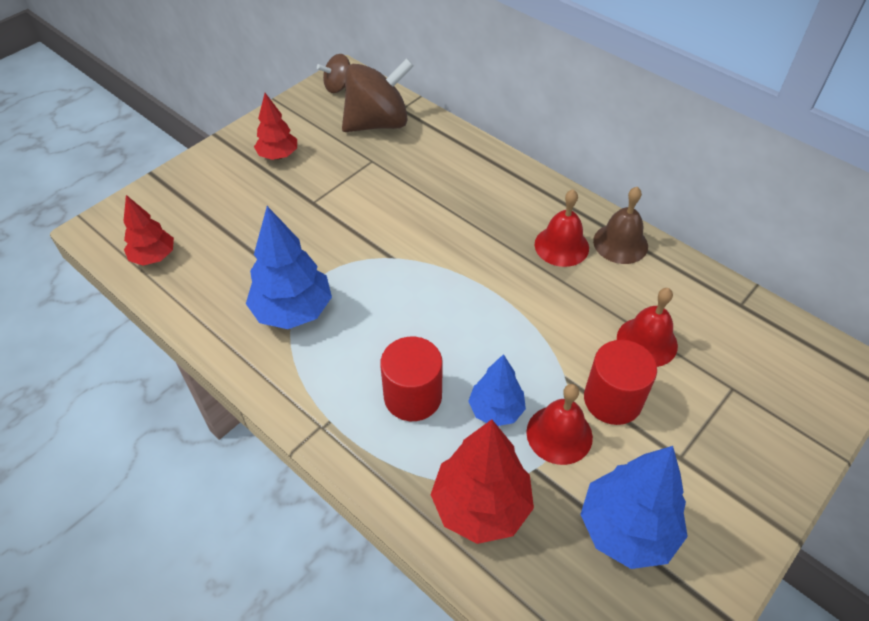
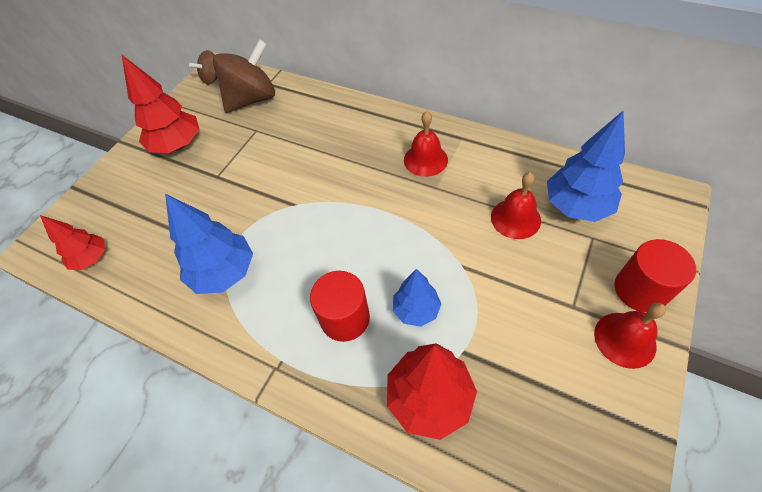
camera: 10 degrees left, 5 degrees up
(278, 156) = (178, 145): red tree -> red tree, size x1.62
(559, 434) = (473, 315): red bell -> red bell (625, 339)
(612, 400) = (505, 274): red cylinder -> red cylinder (640, 290)
(620, 243) = (469, 145): brown bell -> none
(626, 529) = (552, 381): blue tree -> blue tree (576, 206)

